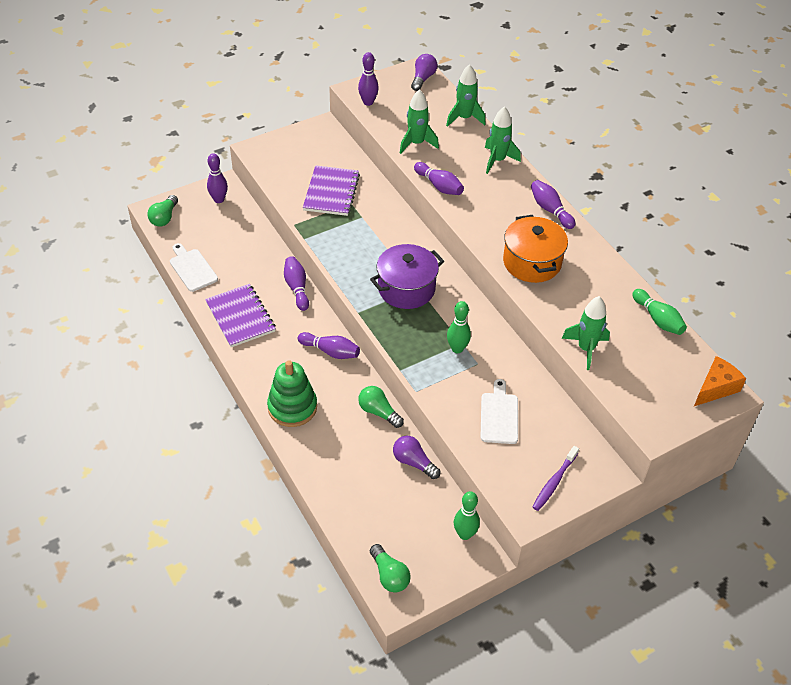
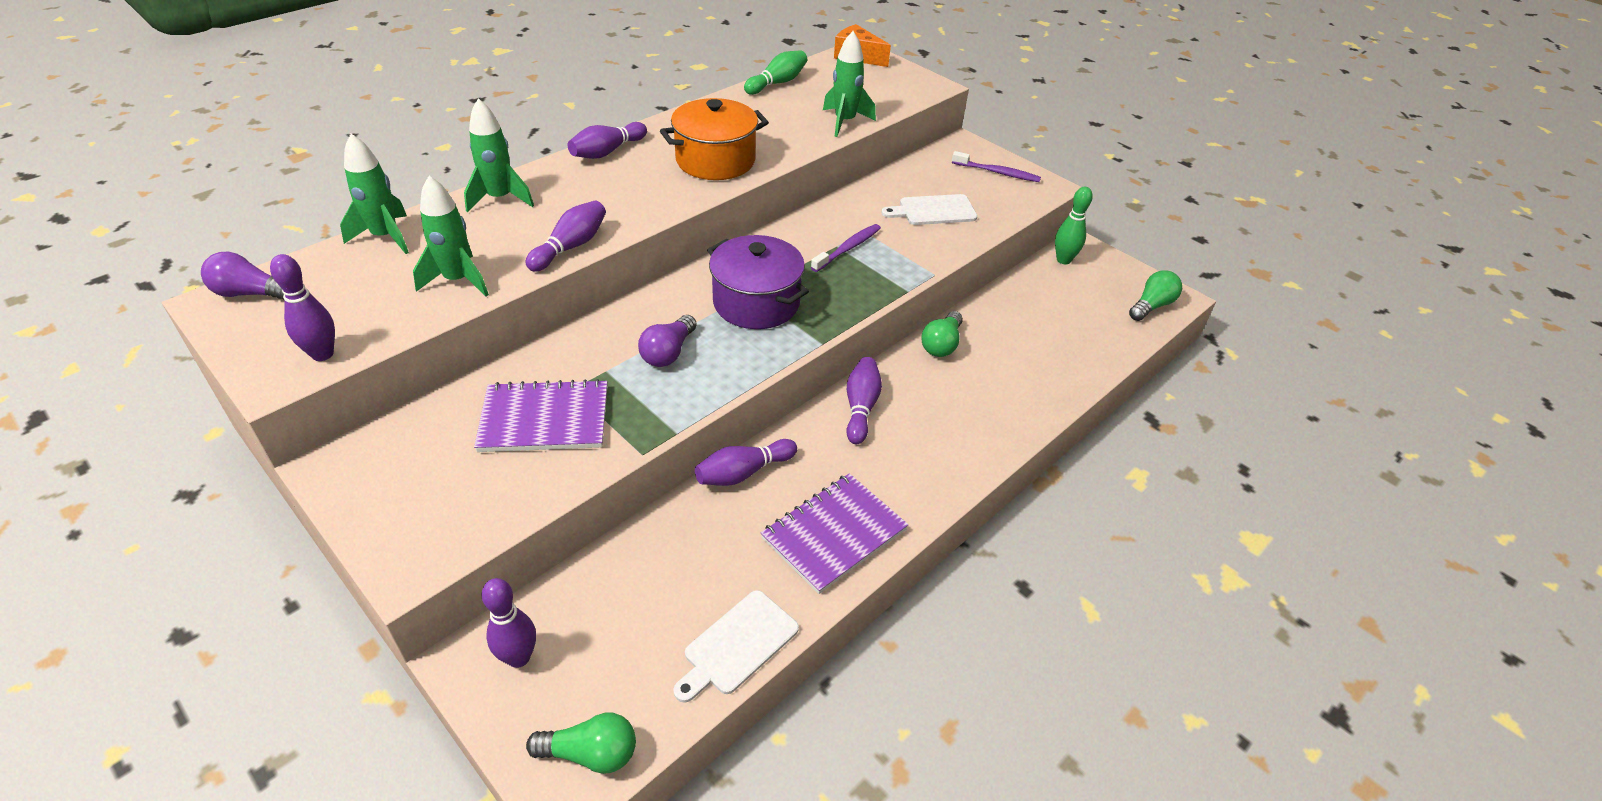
camera: 105 degrees left, 5 degrees down
(292, 407) = (980, 429): green stacking toy -> none
(414, 462) = (998, 306): purple light bulb -> purple light bulb (668, 352)
(457, 349) = (848, 248): green bowling pin -> purple toothbrush

